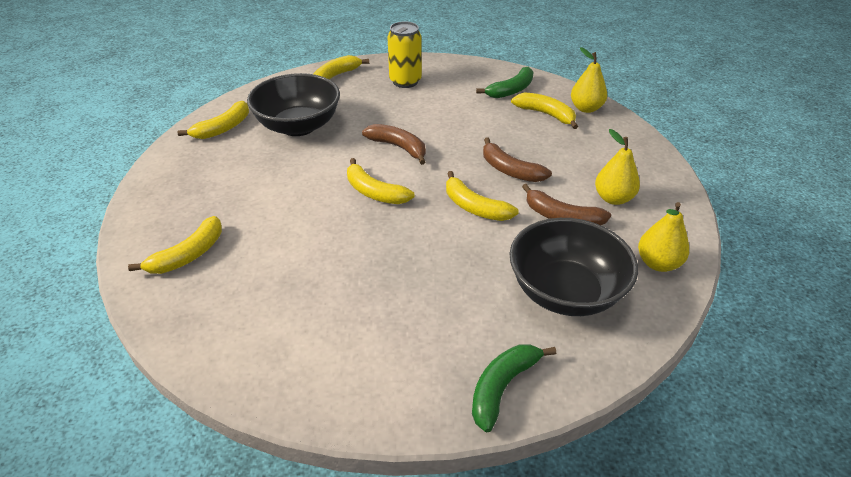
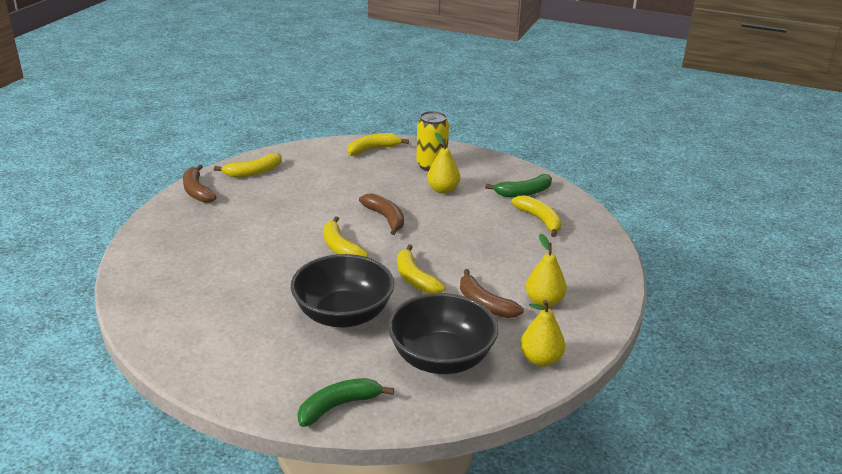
camera: 20 degrees right, 10 degrees down
(188, 255) = (171, 258): yellow banana -> none
(298, 126) = (314, 183): black bowl -> black bowl (343, 315)
(510, 170) = (468, 257): brown banana -> brown banana (197, 191)
(586, 108) = (583, 223): yellow pear -> yellow pear (443, 190)

